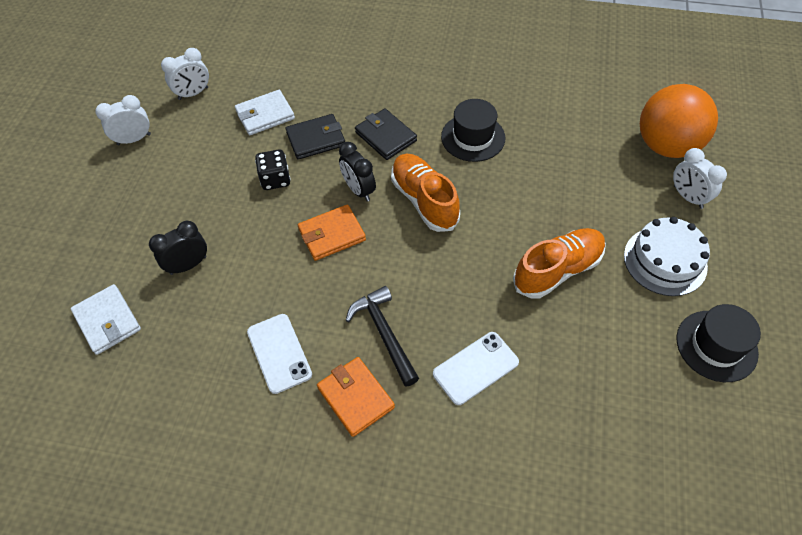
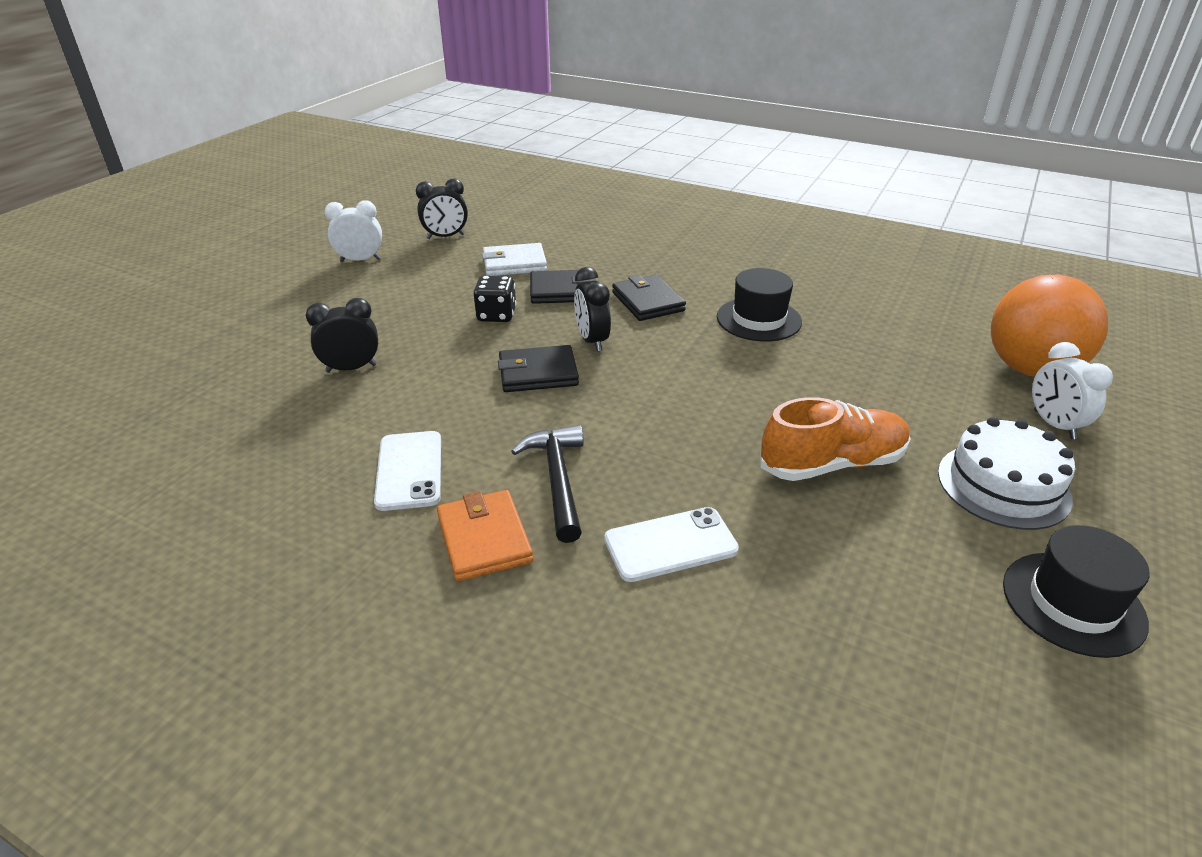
camera: 15 degrees right, 20 degrees down
(107, 321) = (227, 398): white wallet -> none
(193, 93) = (445, 237): white clock -> black clock
(332, 235) = (538, 373): orange wallet -> black wallet
(424, 200) = (671, 363): orange shoe -> none

